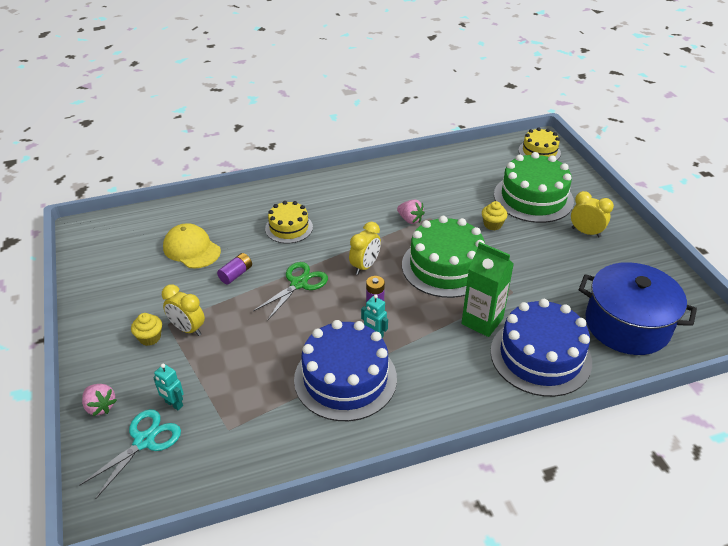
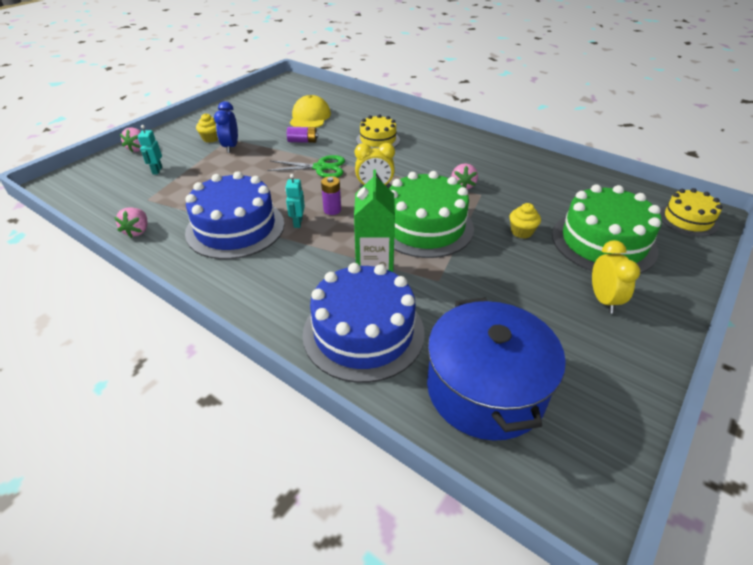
camera: 55 degrees right, 0 degrees up
(144, 441) = (117, 174): turquoise scissors -> none
(188, 329) = (231, 147): yellow clock -> blue clock
(284, 453) = (137, 231): none -> pink strawberry

